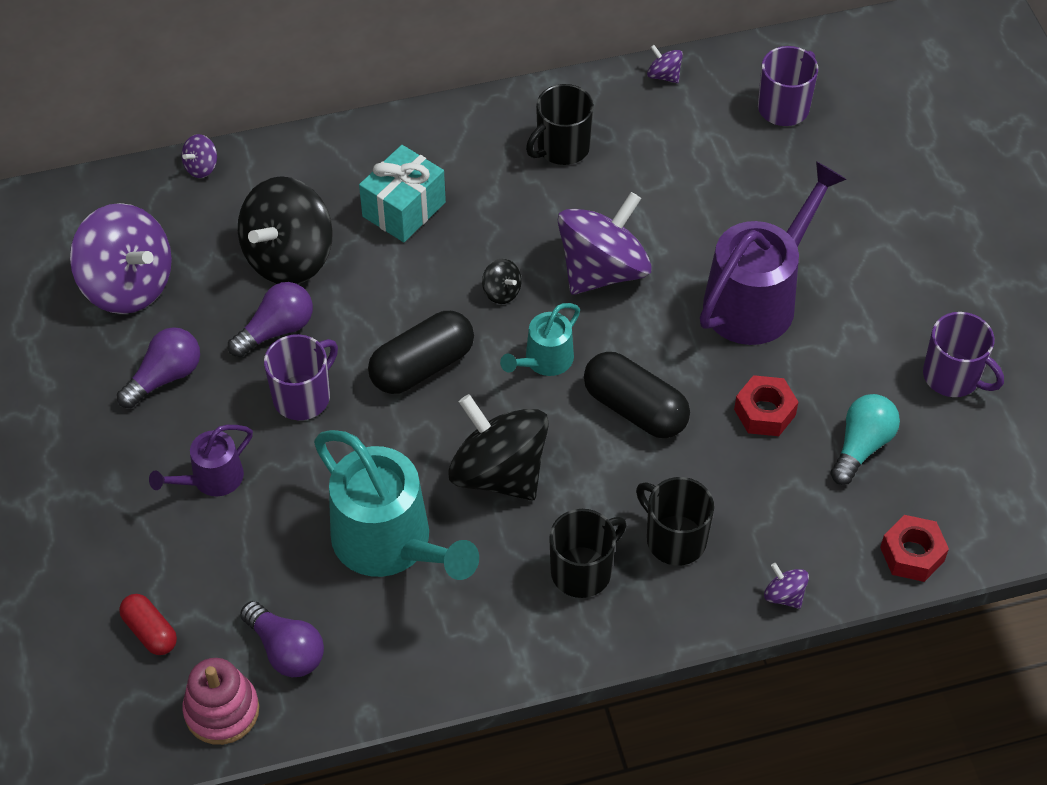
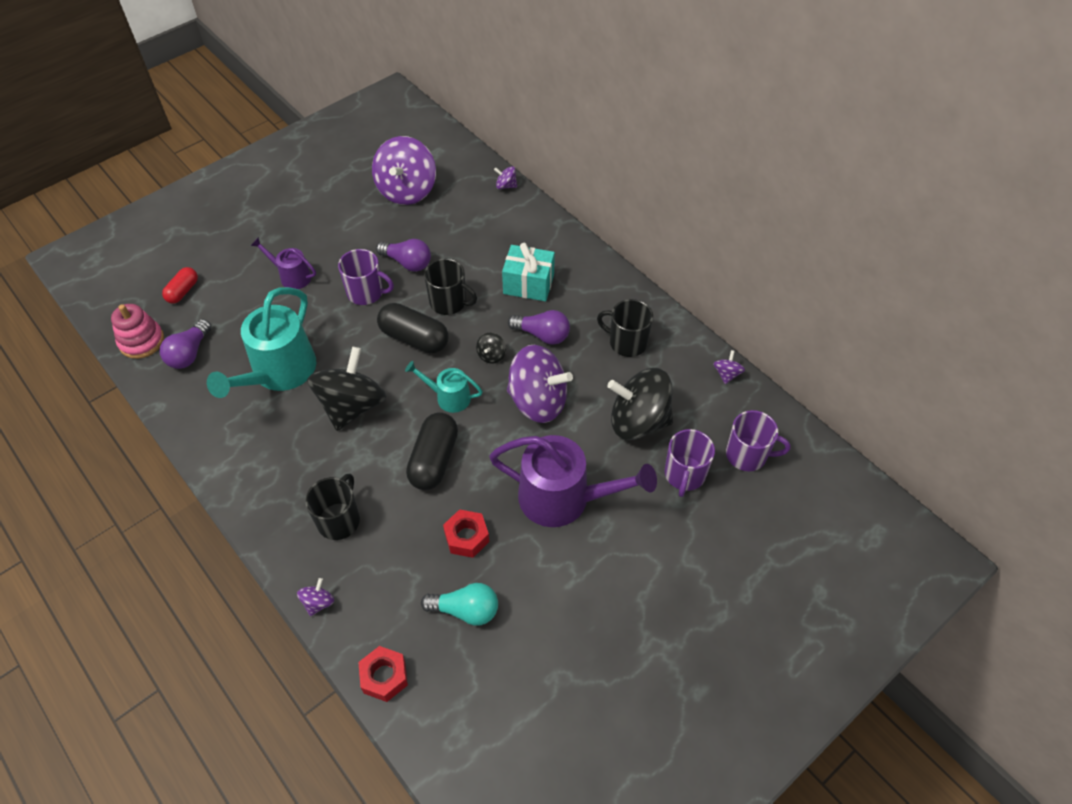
camera: 65 degrees right, 0 degrees up
(165, 377) = (352, 230): purple light bulb -> purple light bulb (542, 335)
(289, 257) = (462, 247): black spinning top -> black spinning top (638, 421)
(583, 571) = (295, 477): black mug -> black mug (449, 302)
(953, 376) = (559, 653): purple mug -> purple mug (684, 475)

